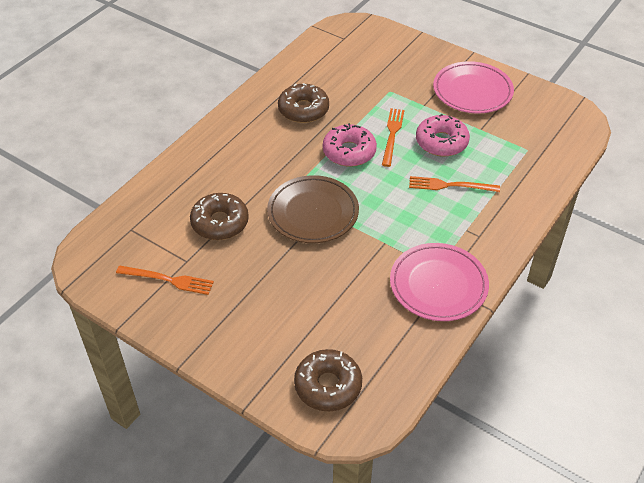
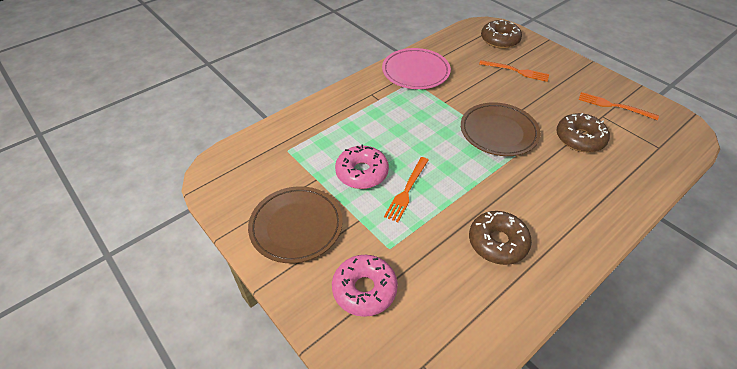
camera: 165 degrees left, 0 degrees up
(349, 152) = (455, 180): pink donut -> pink donut (364, 289)
(450, 185) = (374, 132): orange fork -> orange fork (516, 71)
(472, 91) = (296, 226): pink plate -> brown plate

